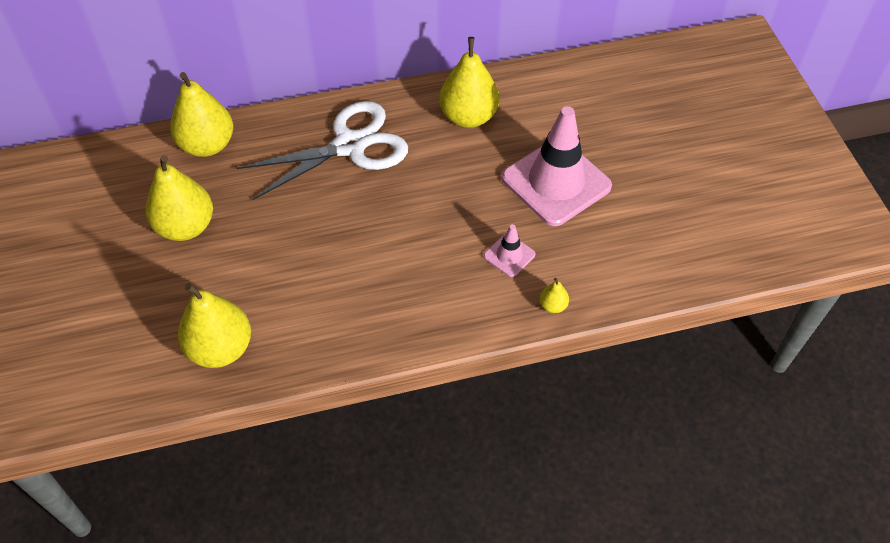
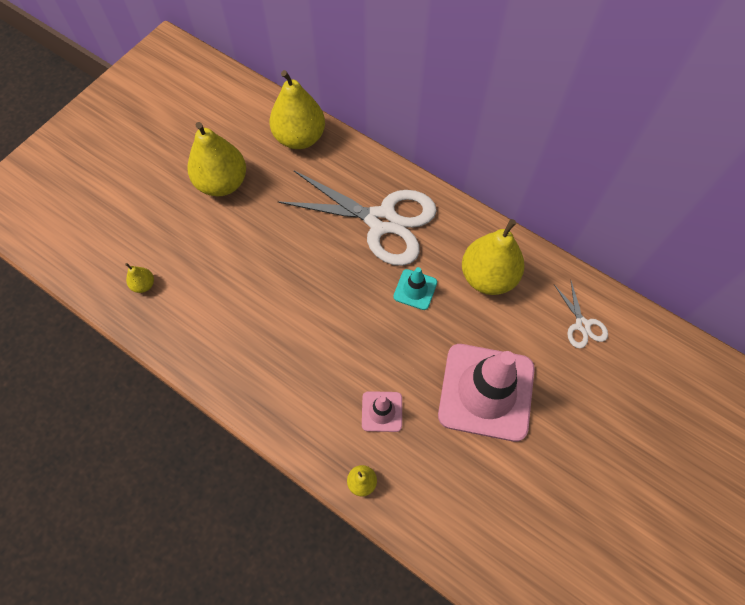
camera: 50 degrees right, 10 degrees up
(220, 348) = (144, 285): yellow pear -> yellow pear, size x0.43
(431, 166) = (415, 289): none -> turquoise traffic cone
(561, 93) = (582, 325): none -> white scissors

